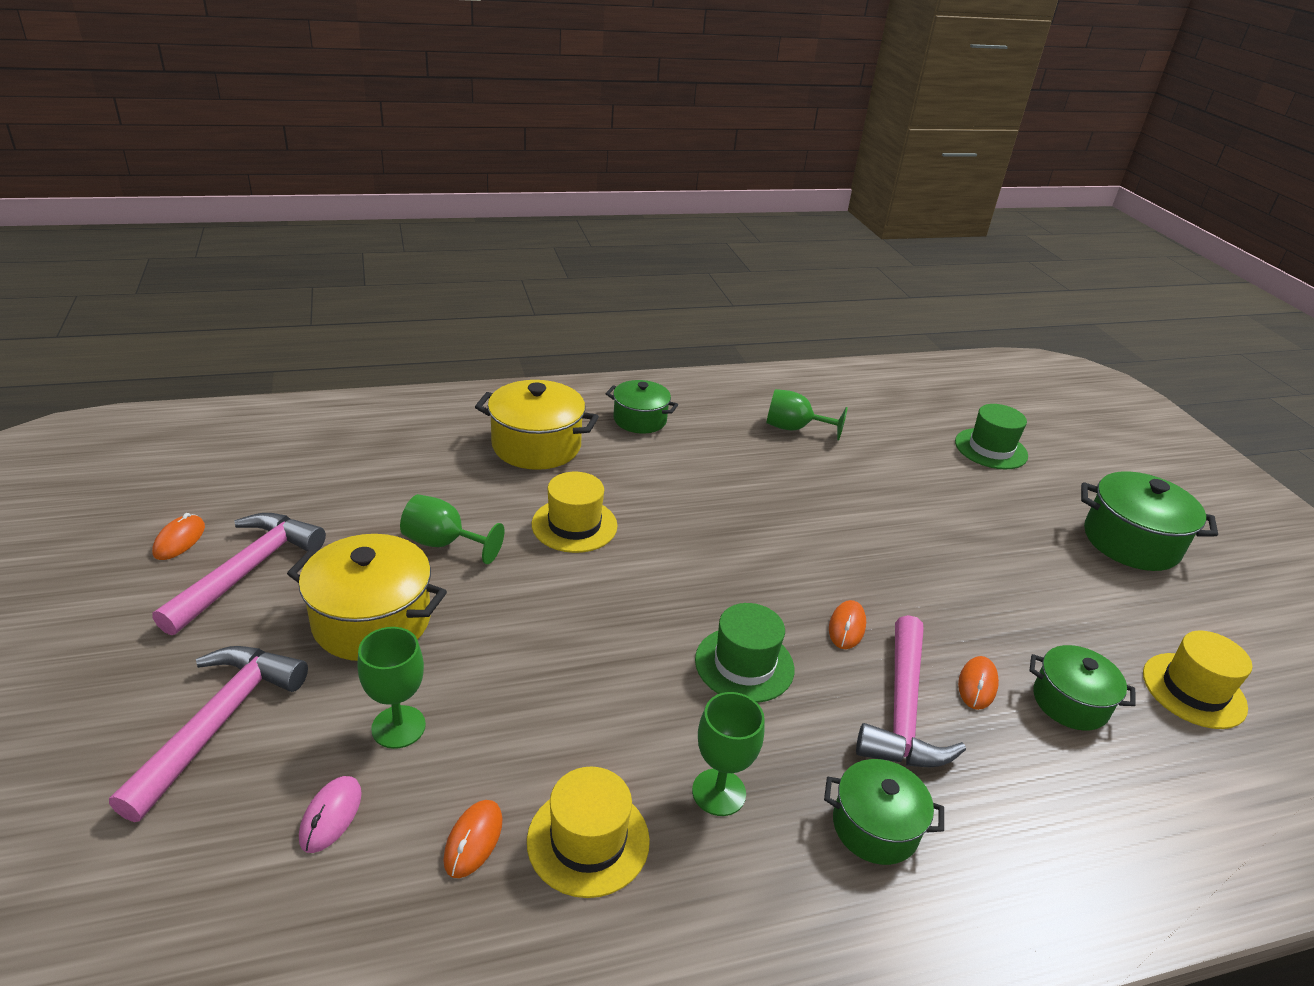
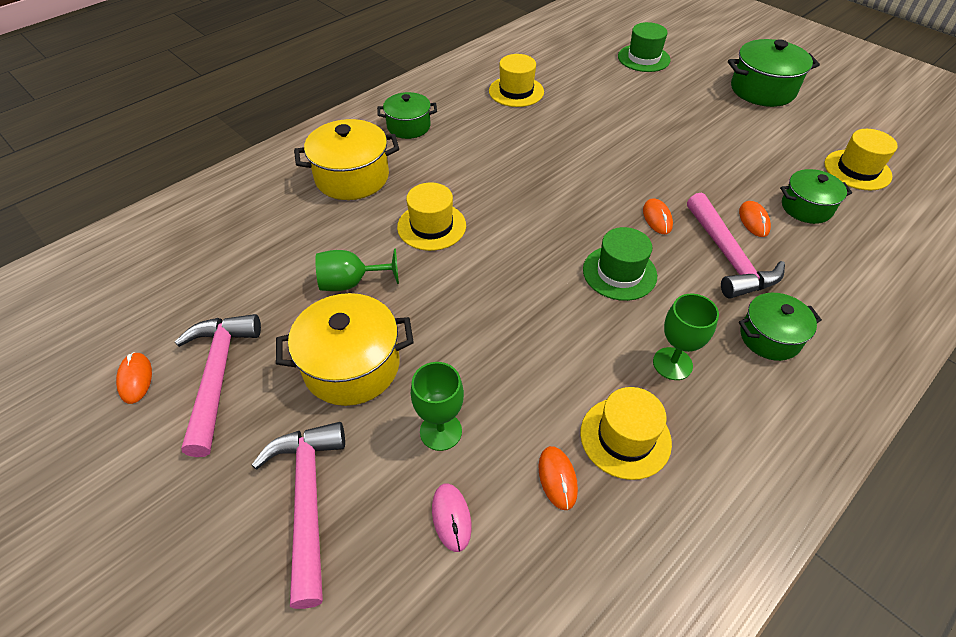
camera: 25 degrees left, 15 degrees up
(794, 428) = (516, 91): green goblet -> yellow hat

